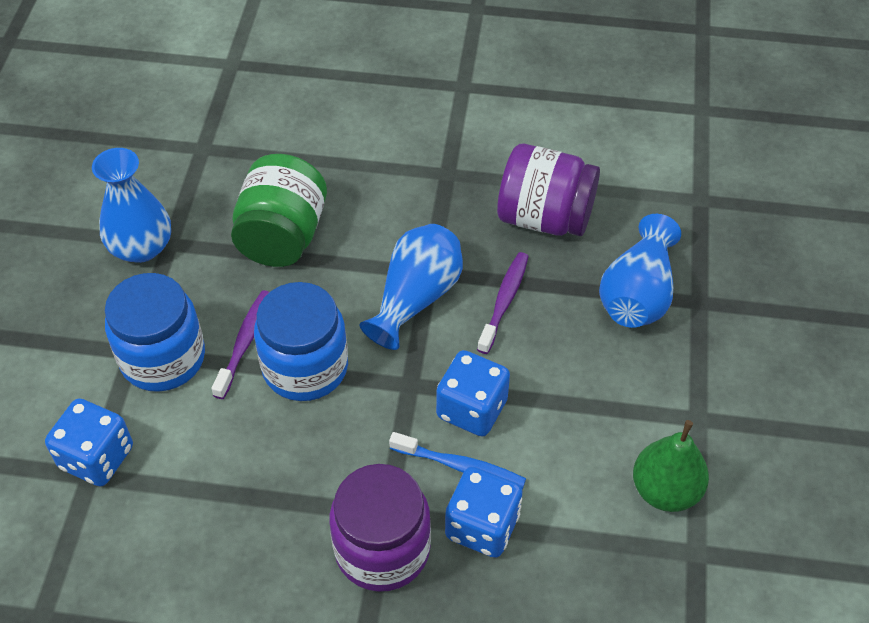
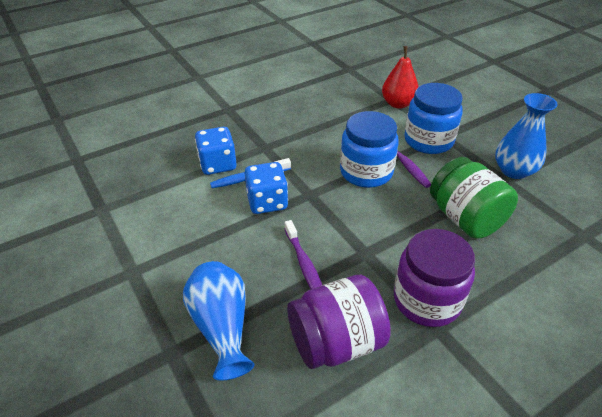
camera: 140 degrees right, 10 degrees down
(97, 457) = (398, 104): blue dice -> red pear
(382, 549) = (254, 137): purple jar -> purple jar (427, 300)
(416, 298) = (355, 234): blue vase -> none
(665, 490) = (133, 225): green pear -> none

